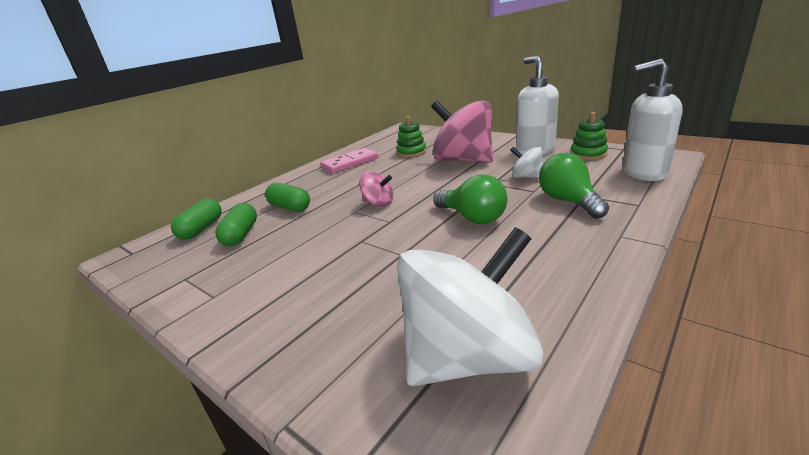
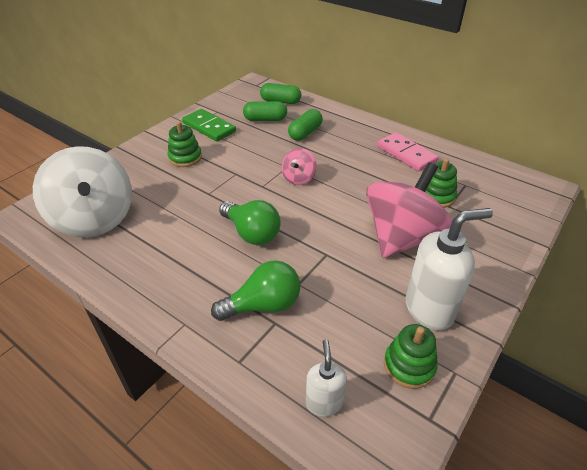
camera: 85 degrees right, 15 degrees up
(231, 278) = (209, 127): none -> green domino
(309, 287) = (185, 157): none -> green stacking toy
(472, 217) = (252, 233): green light bulb -> green light bulb turned 90 degrees counterclockwise
(526, 177) = (337, 284): white spinning top -> none
(643, 173) = (324, 402): white soap dispenser -> white soap dispenser, size x0.56

